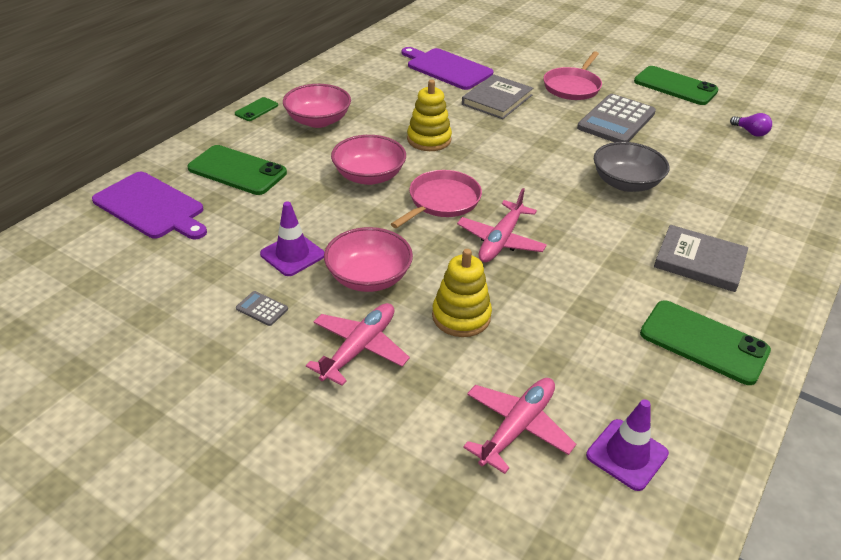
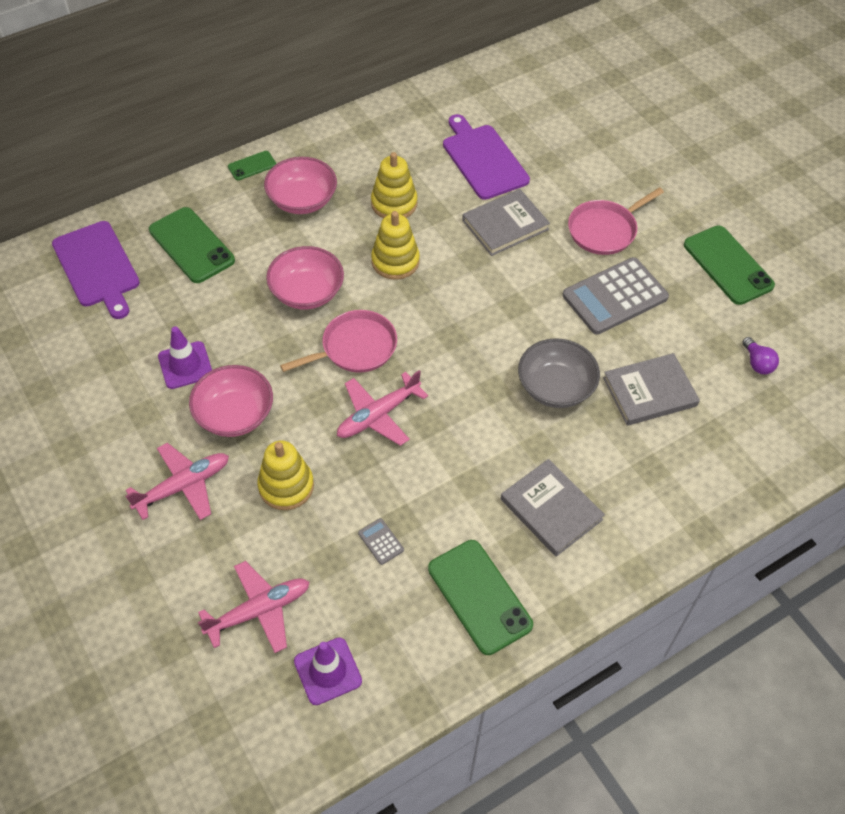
camera: 25 degrees right, 15 degrees up
(262, 309) = (129, 416): grey calculator -> grey calculator (381, 541)
(398, 106) = (394, 203): none -> yellow stacking toy
(696, 167) = (649, 392): none -> grey book

